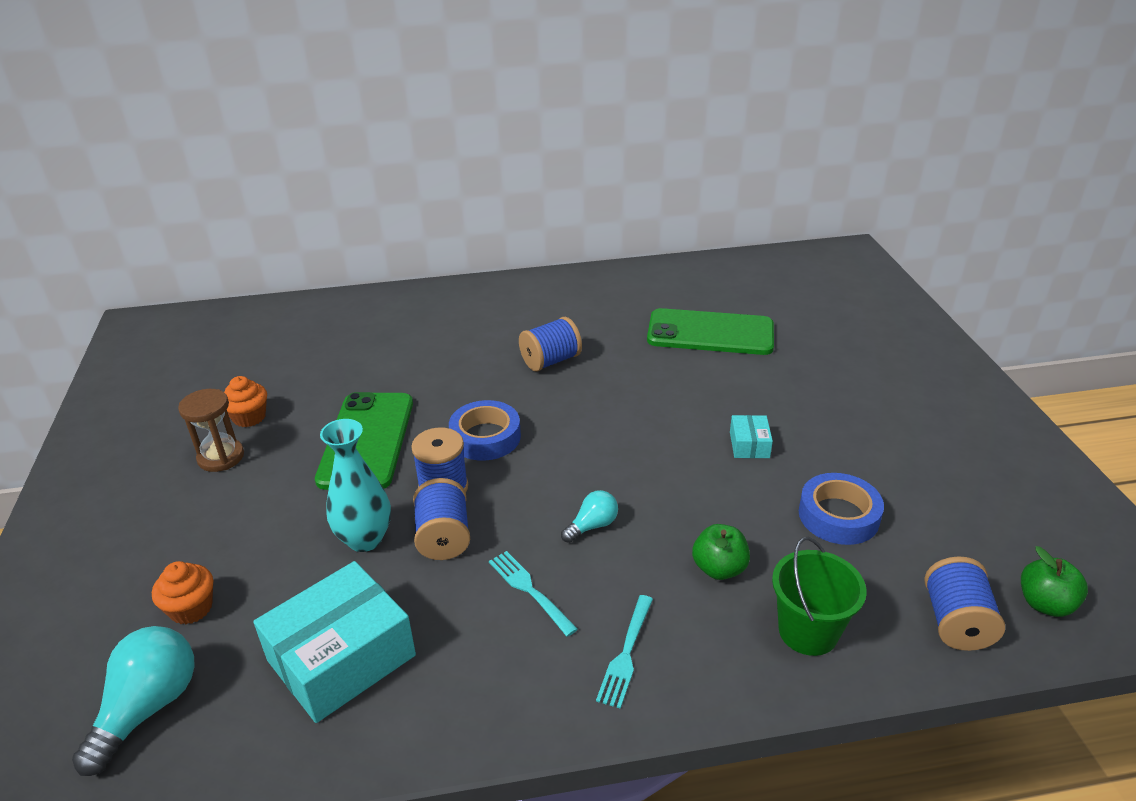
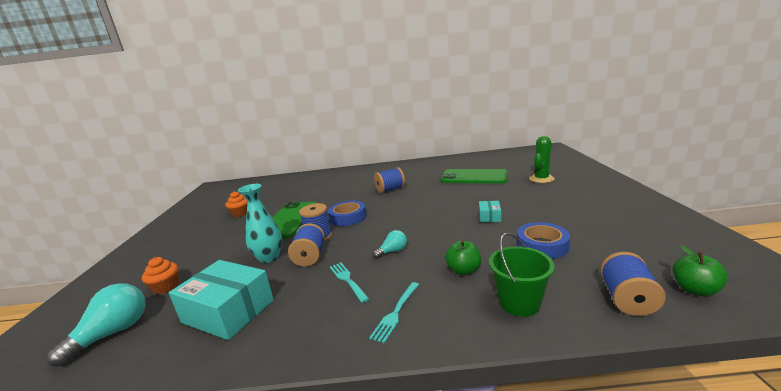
camera: 10 degrees right, 15 degrees down
(221, 457) = (219, 227): brown hourglass -> none
(341, 658) = (228, 311): turquoise box -> turquoise box turned 60 degrees clockwise
(835, 346) = (541, 179): none -> green cactus

